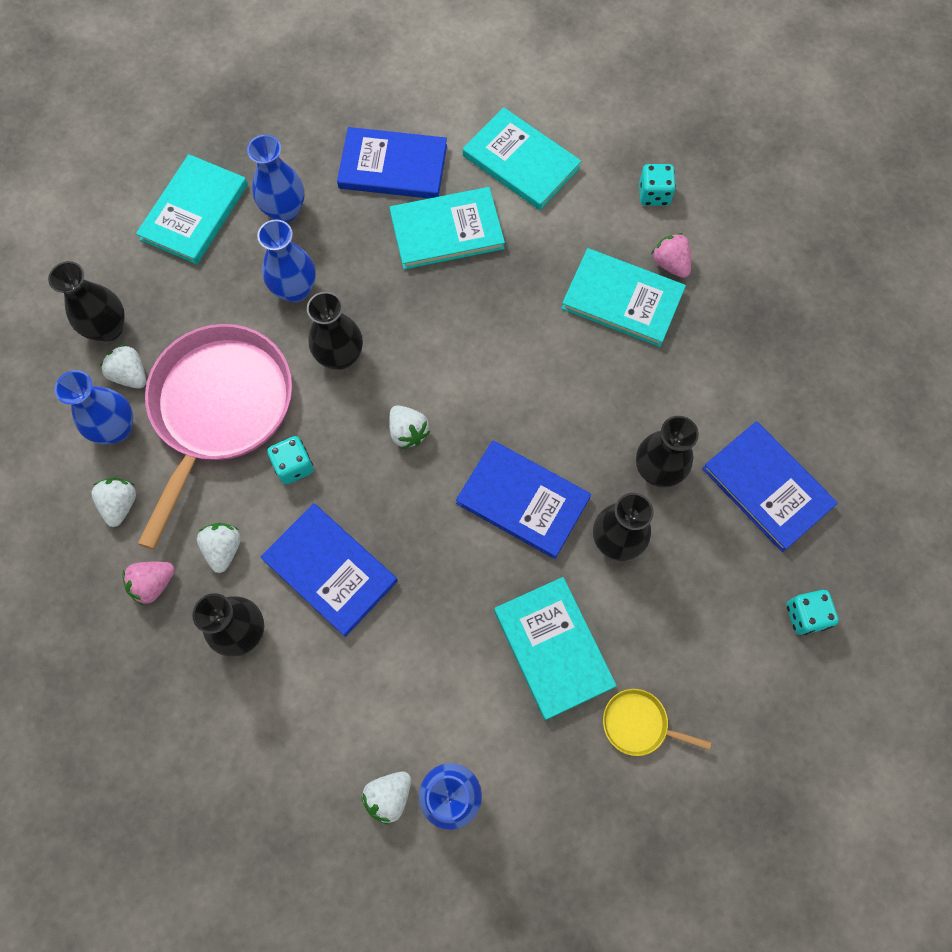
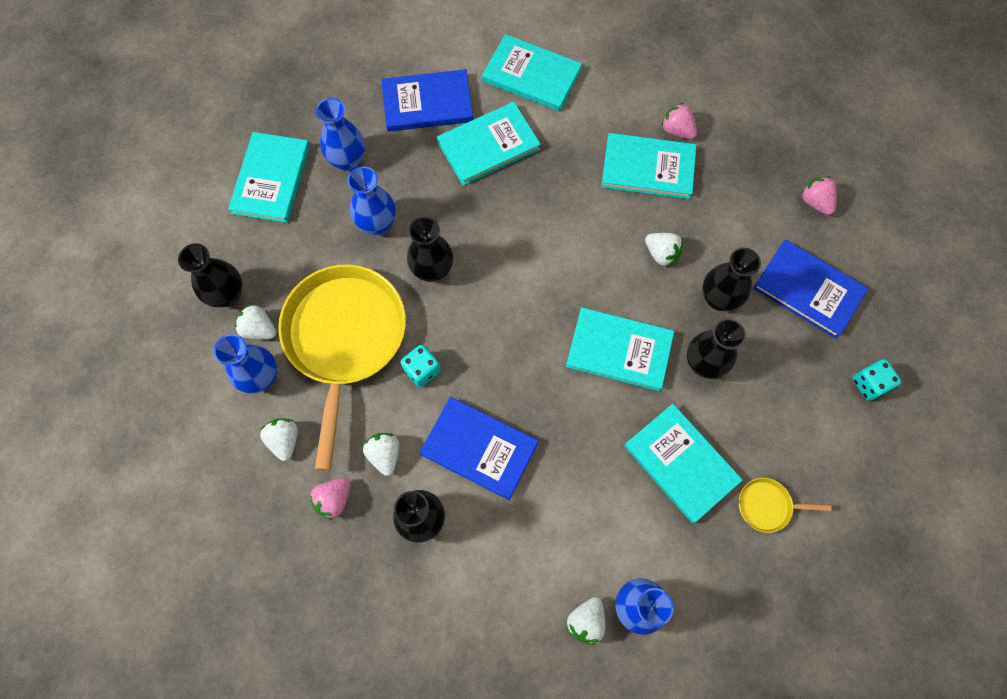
camera: 15 degrees left, 0 degrees up
(219, 409) = (344, 339): pink pan -> yellow pan
(408, 432) = (508, 318): white strawberry -> white strawberry (661, 254)
(523, 500) = (619, 350): blue book -> turquoise book
(654, 194) = (646, 78): turquoise dice -> none
(808, 386) = (815, 202): none -> pink strawberry

